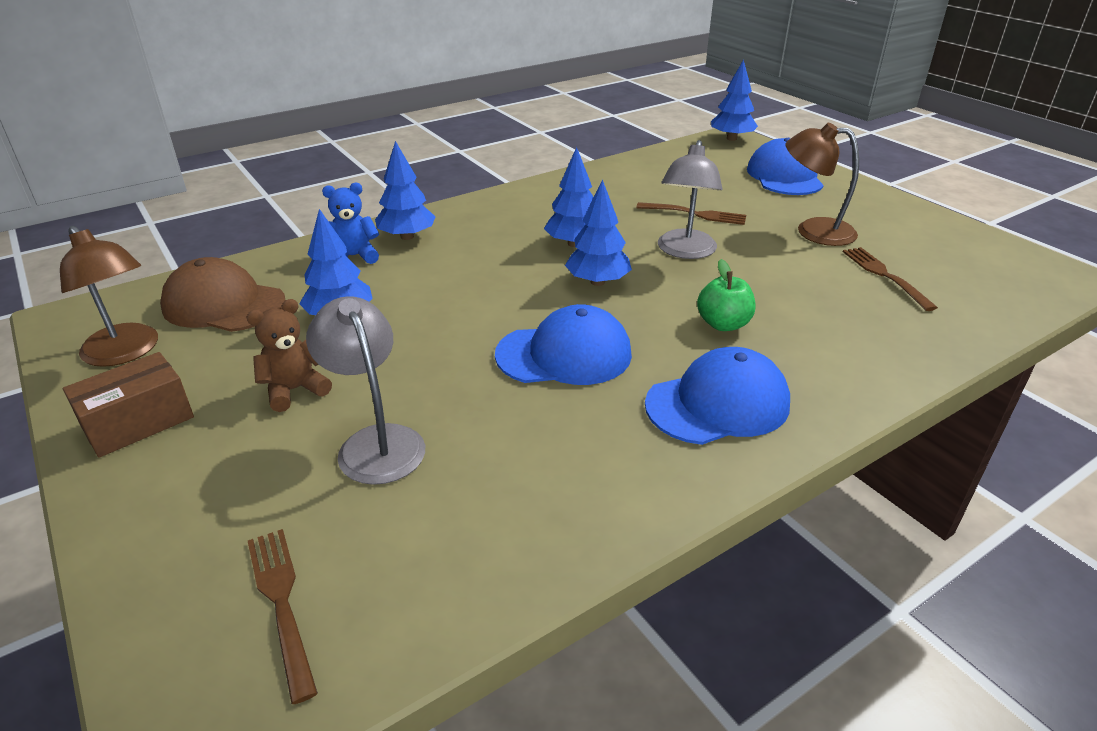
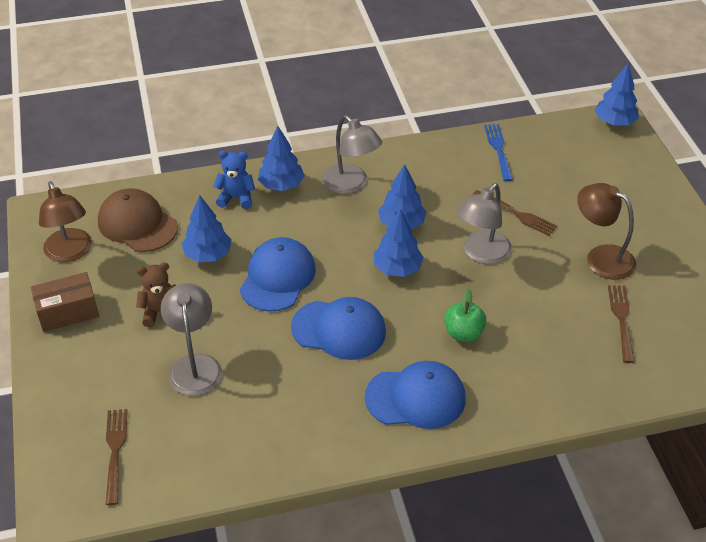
camera: 20 degrees right, 10 degrees up
(492, 222) = (351, 185): none -> grey lamp
(635, 172) = (498, 149): none -> blue fork
(784, 176) = (626, 185): blue cap -> blue cap (277, 277)

